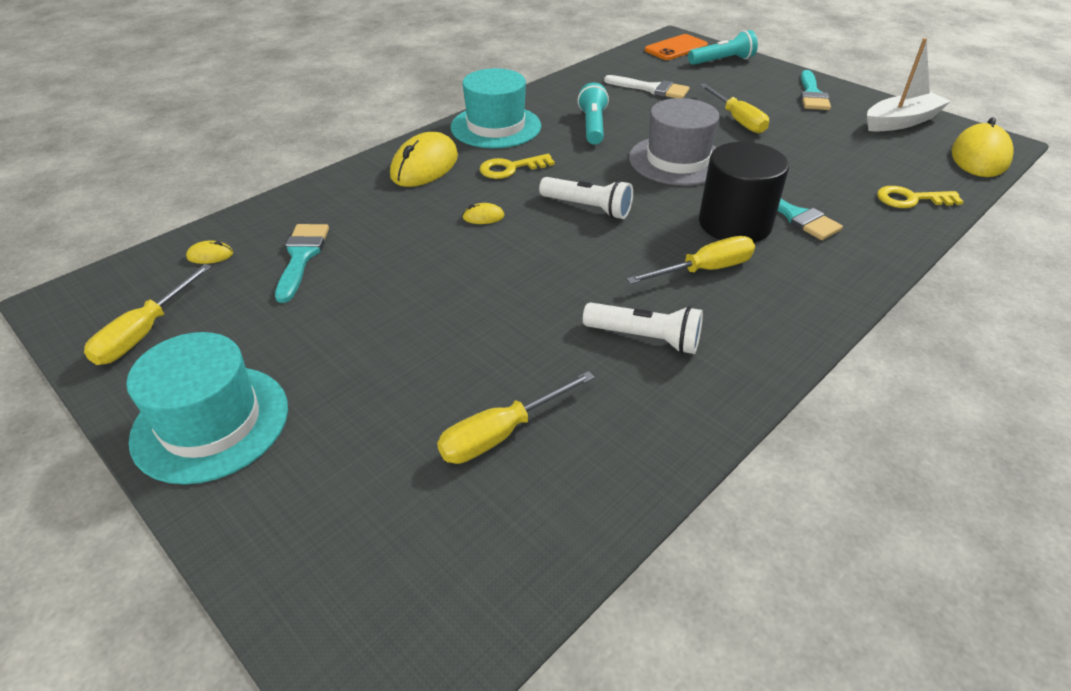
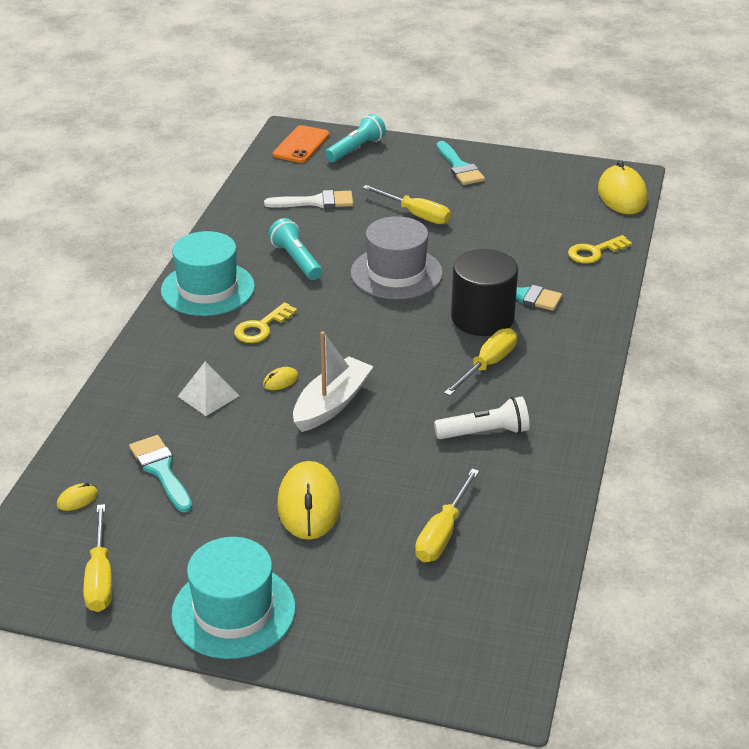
camera: 30 degrees left, 5 degrees down
(408, 208) = (208, 396): none -> white pyramid
(425, 166) = (181, 351): yellow mouse -> yellow mouse (309, 505)
(587, 208) = (359, 343): white flashlight -> none
(901, 122) = (547, 176): white boat -> white boat (332, 404)

